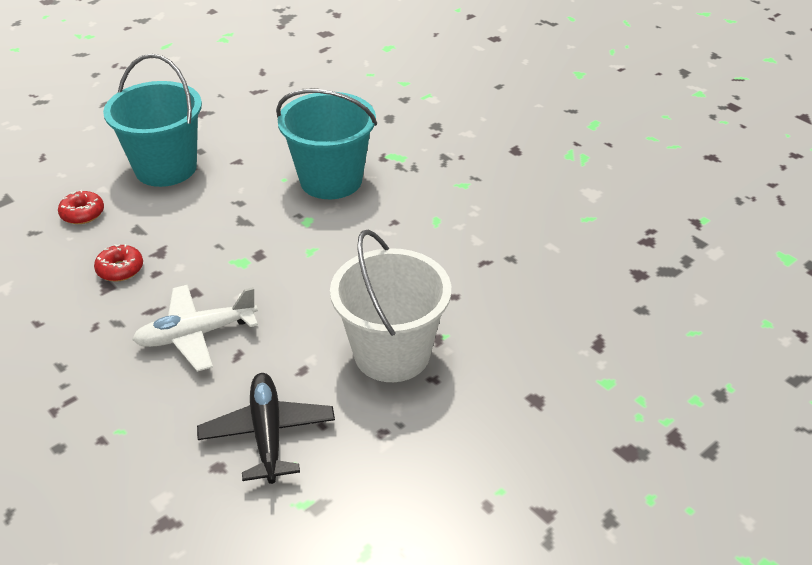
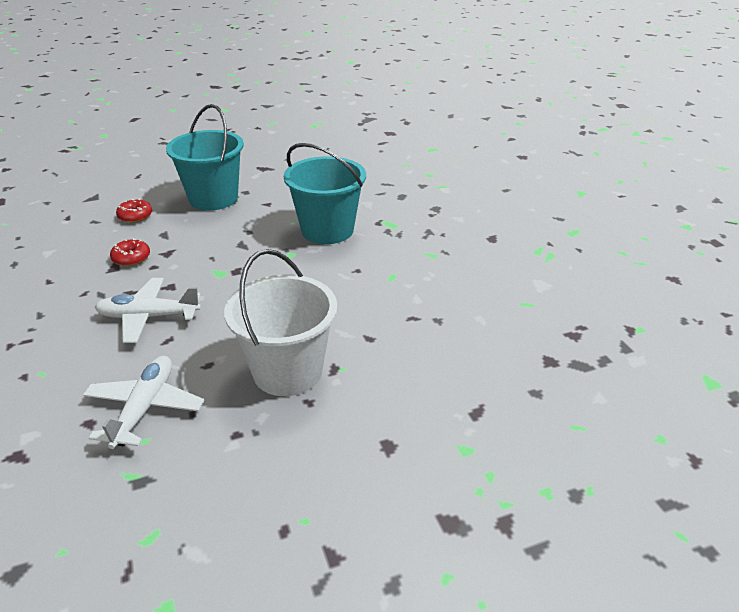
camera: 20 degrees right, 5 degrees down
(267, 434) = (145, 408): black plane -> white plane

